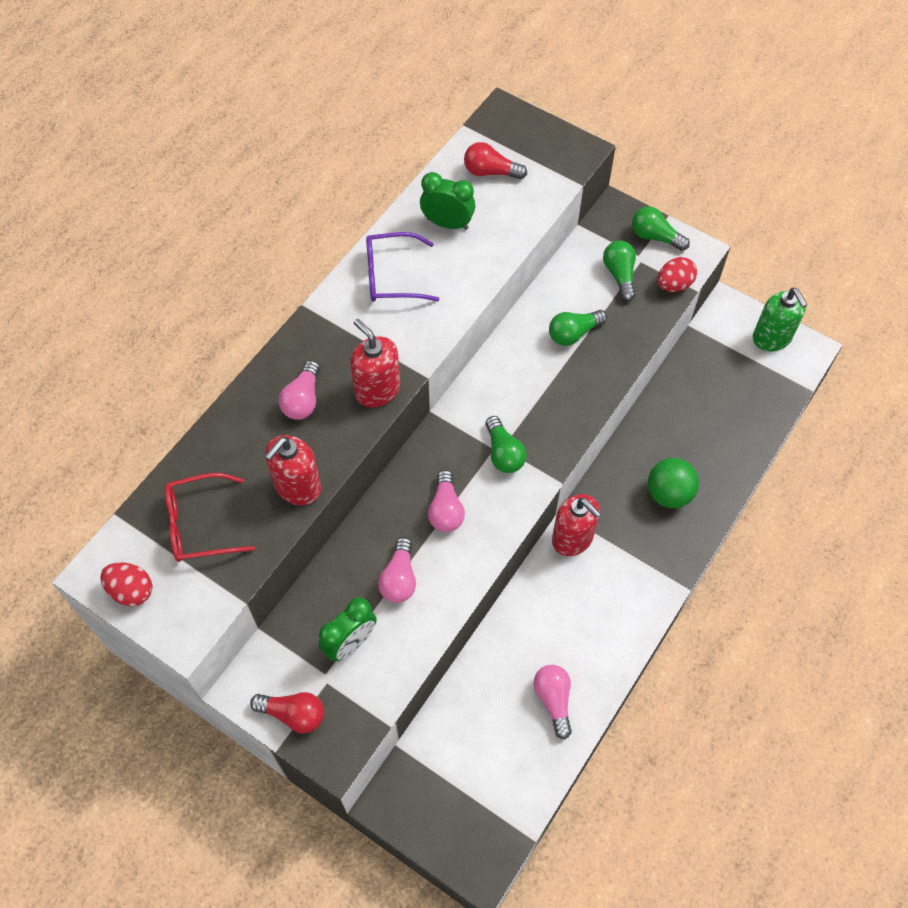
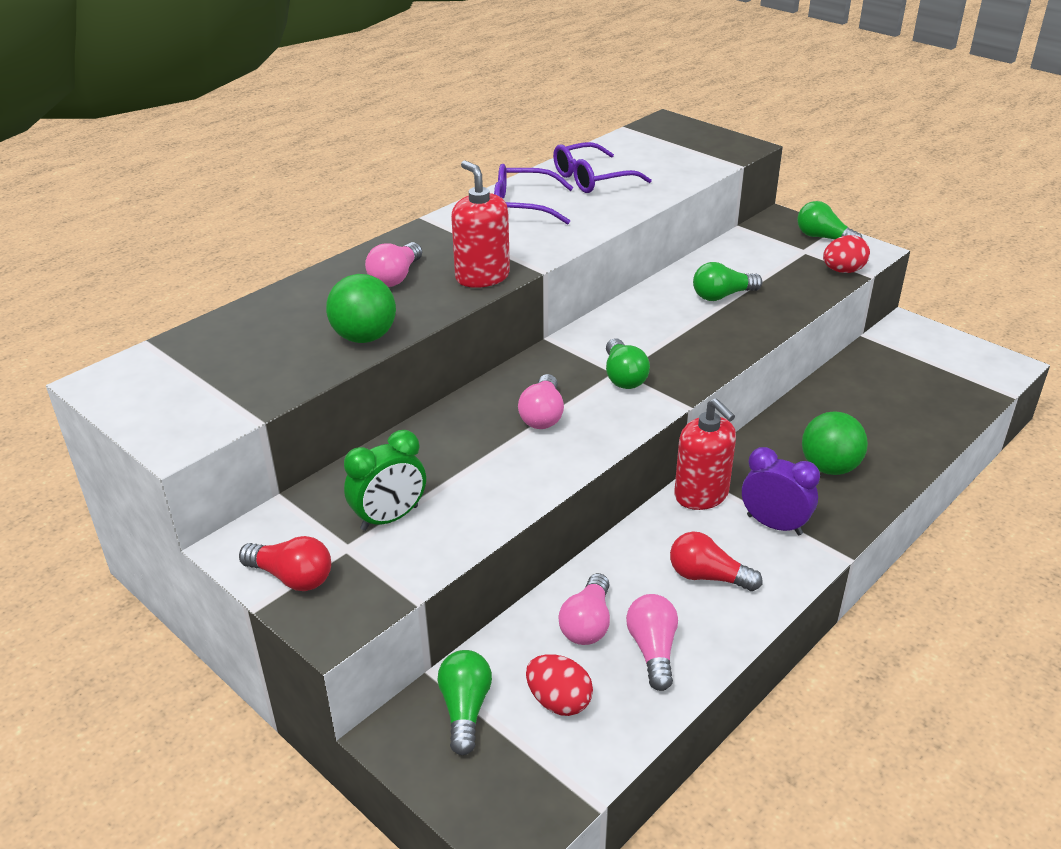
camera: 10 degrees right, 25 degrees down
(131, 591) = (133, 398): red egg -> red egg (559, 701)
(200, 524) = (239, 355): red glasses -> none
(297, 487) = (364, 337): red soap dispenser -> green ball
(399, 578) = (469, 467): pink light bulb -> pink light bulb (587, 624)
(447, 223) = (592, 179): green clock -> purple glasses
(490, 172) = (645, 152): red light bulb -> red light bulb (707, 576)
(619, 275) = (780, 260): green light bulb -> green light bulb (465, 709)
(630, 563) = (774, 525): none -> purple clock
(772, 338) = (961, 352): green soap dispenser -> none

